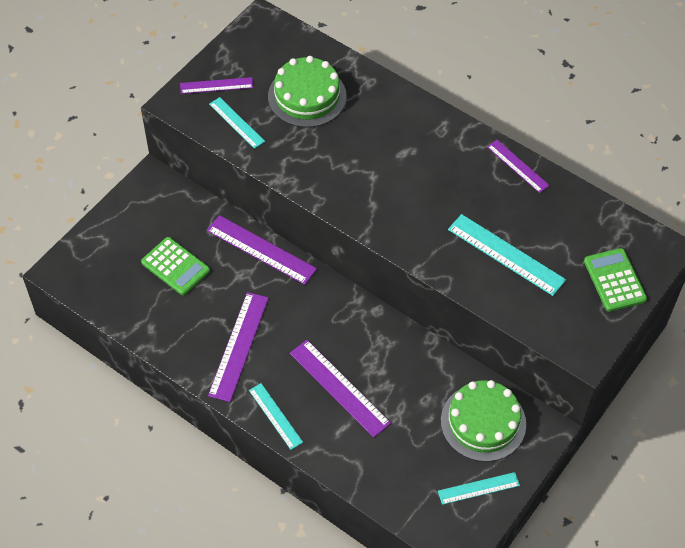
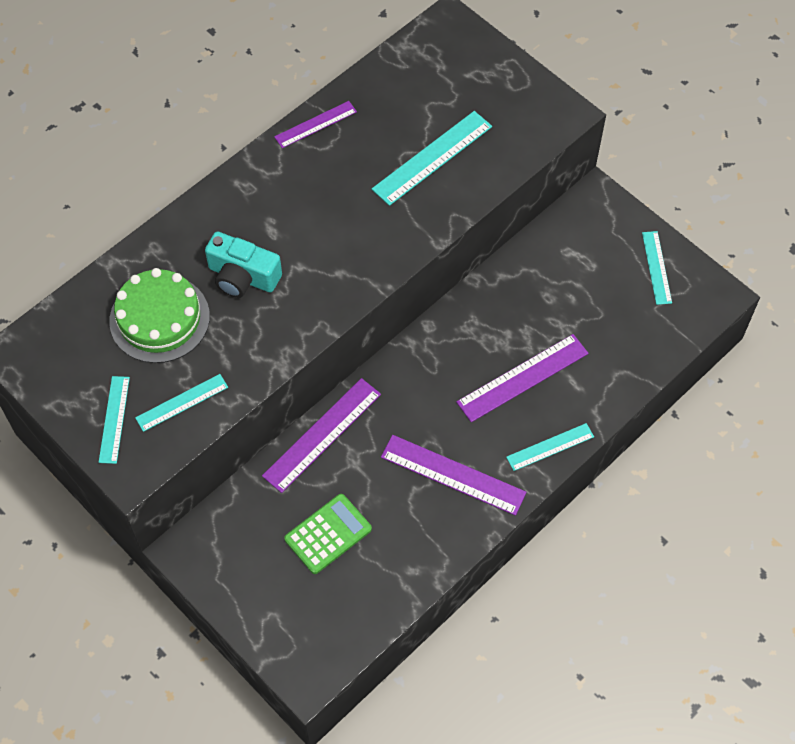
camera: 80 degrees left, 5 degrees up
(216, 85) = (114, 419): purple ruler -> turquoise ruler
(355, 141) = (243, 276): none -> turquoise camera
(483, 422) = (582, 249): green cake -> none
(614, 280) = (481, 70): green calculator -> none

